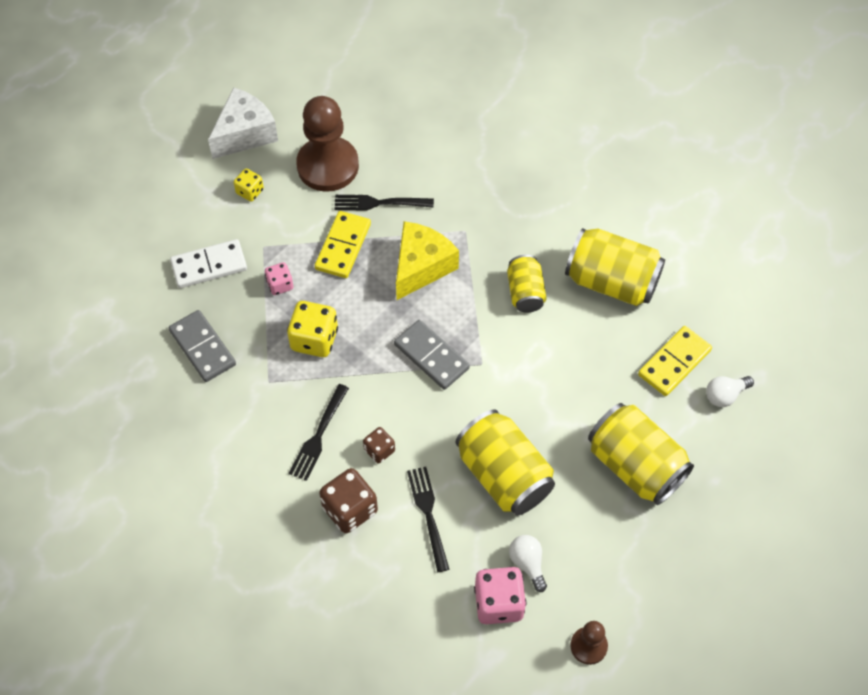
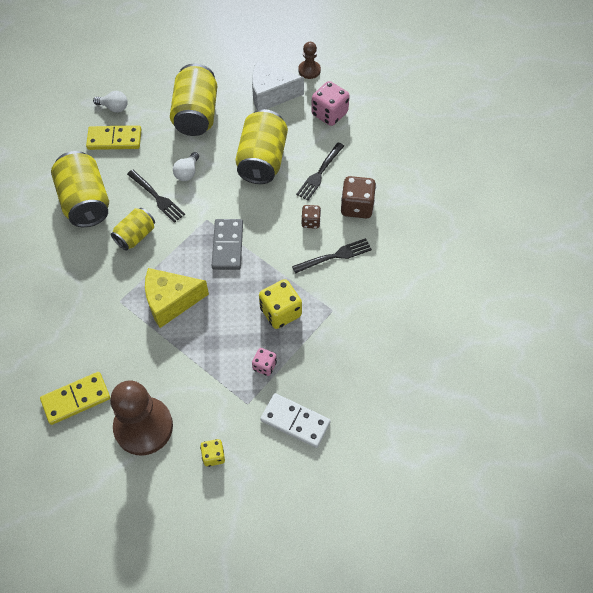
camera: 135 degrees left, 0 degrees up
(202, 348) = (352, 366): grey domino -> none
(245, 134) = (167, 512): white cheese -> white cheese (271, 94)
(343, 246) = (200, 357): yellow domino -> yellow domino (76, 399)
(379, 203) = (144, 367): black fork -> black fork (157, 197)
(528, 563) = (297, 117): white light bulb -> white light bulb (187, 173)

